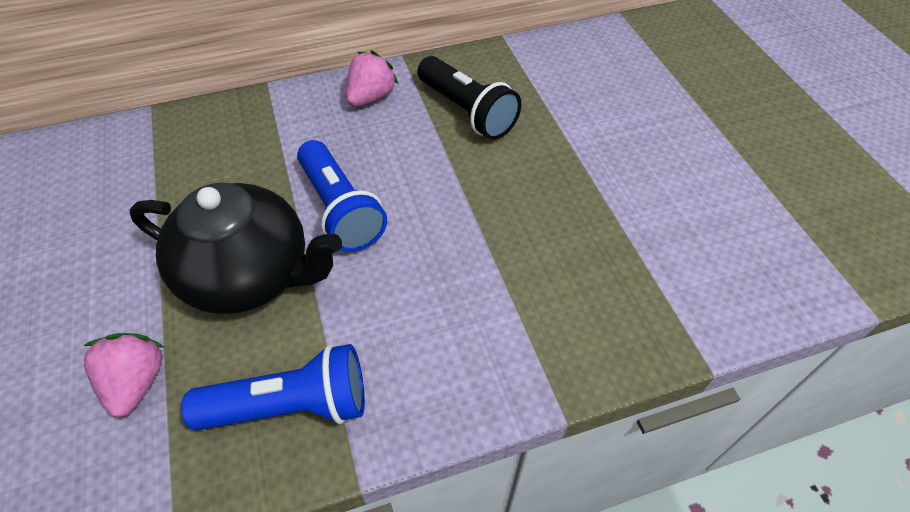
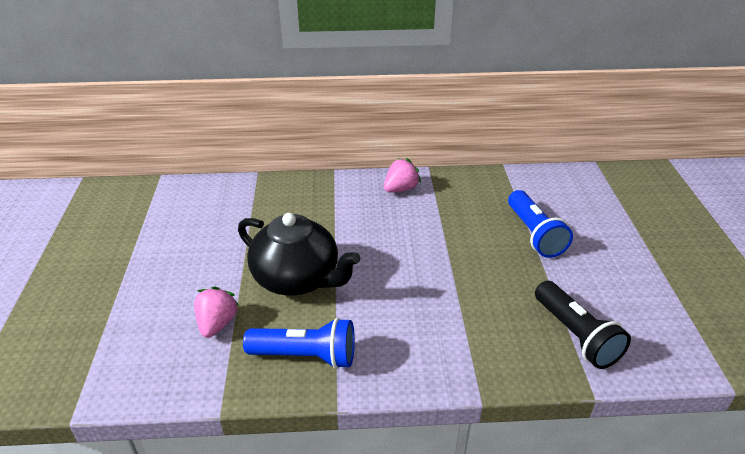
camera: 15 degrees right, 15 degrees down
(340, 210) = (364, 252): blue flashlight -> blue flashlight (534, 234)
(467, 112) = (464, 208): black flashlight -> black flashlight (575, 335)

